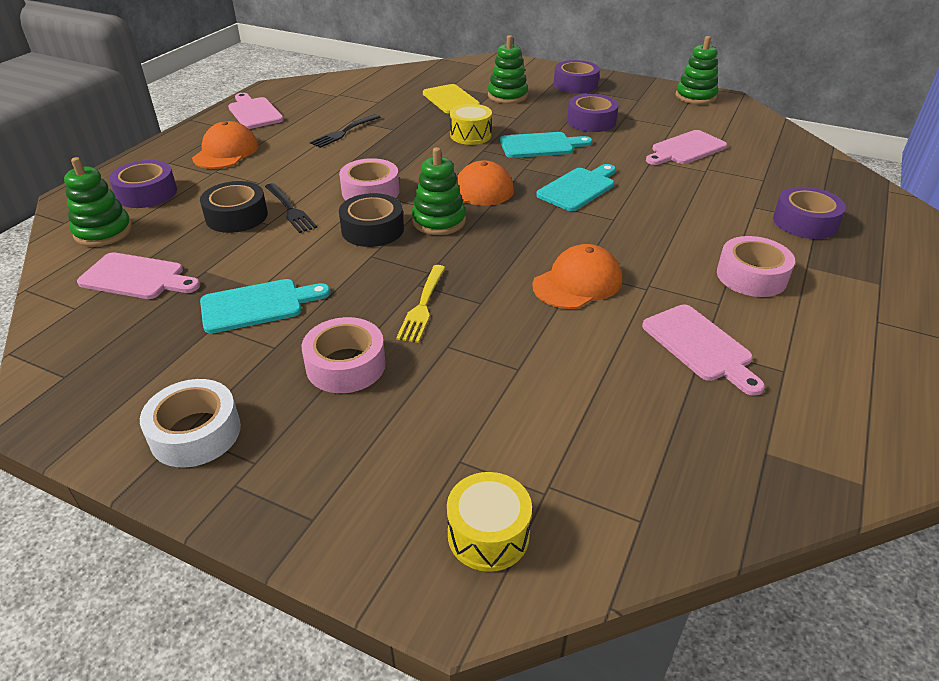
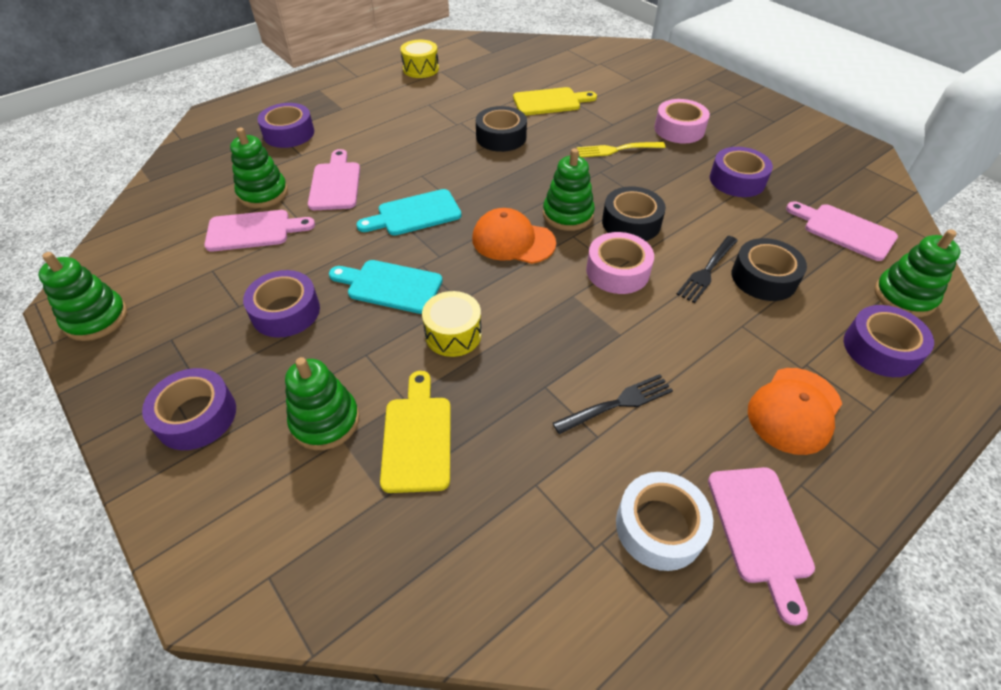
camera: 155 degrees left, 10 degrees up
(195, 433) = (768, 119): white tape -> white tape (659, 527)
(257, 305) = (737, 180): turquoise cutting board -> purple tape
(290, 209) = (707, 270): black fork -> black fork turned 135 degrees counterclockwise
(422, 306) = (617, 150): yellow fork -> yellow fork turned 135 degrees counterclockwise
(488, 535) = (632, 59): yellow drum -> yellow drum (421, 69)
(563, 359) = (550, 102): none -> yellow cutting board
(577, 283) = (501, 137): orange cap -> black tape
(700, 346) = (468, 89): pink cutting board -> pink cutting board (335, 184)
(726, 171) = (263, 193): none -> green stacking toy
(751, 276) = (385, 112): pink tape -> none

